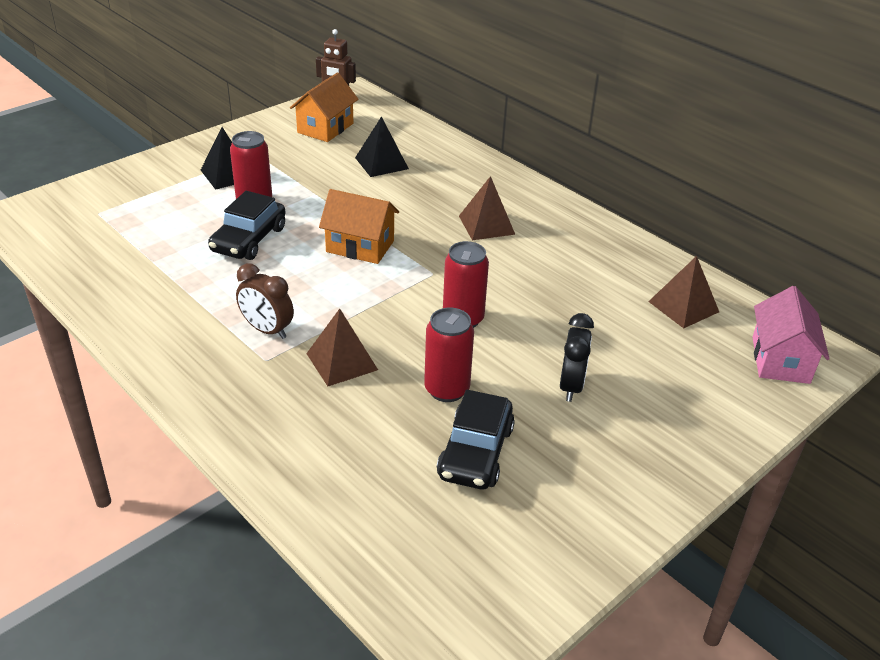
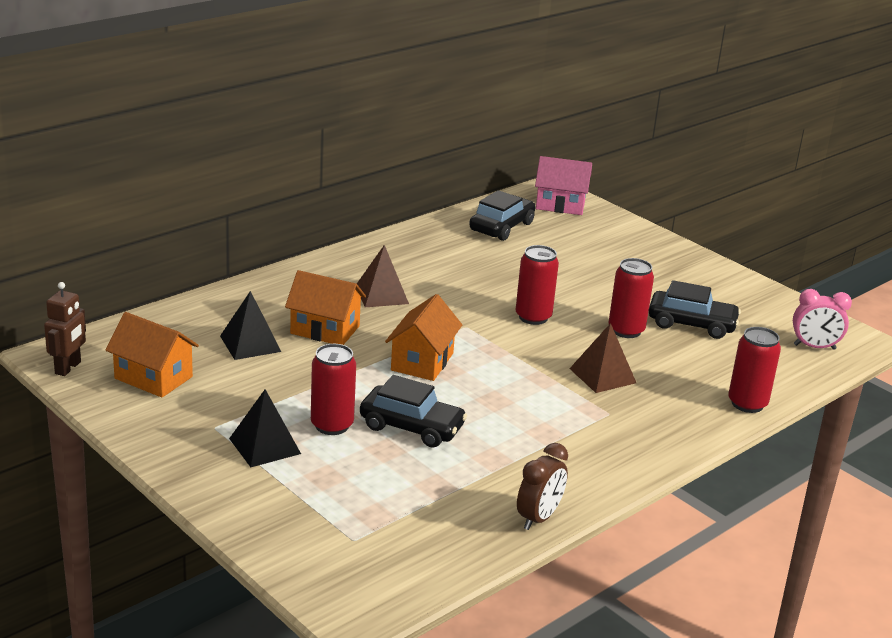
camera: 90 degrees left, 10 degrees down
(267, 330) = (566, 413): brown clock -> brown clock (538, 518)
(282, 478) = (747, 404): none -> red can
(411, 196) = (325, 330): none -> orange house
(435, 582) = (814, 347): none -> pink clock
(571, 386) = (608, 281): black clock -> none
(683, 306) = (501, 227): brown pyramid -> black car

